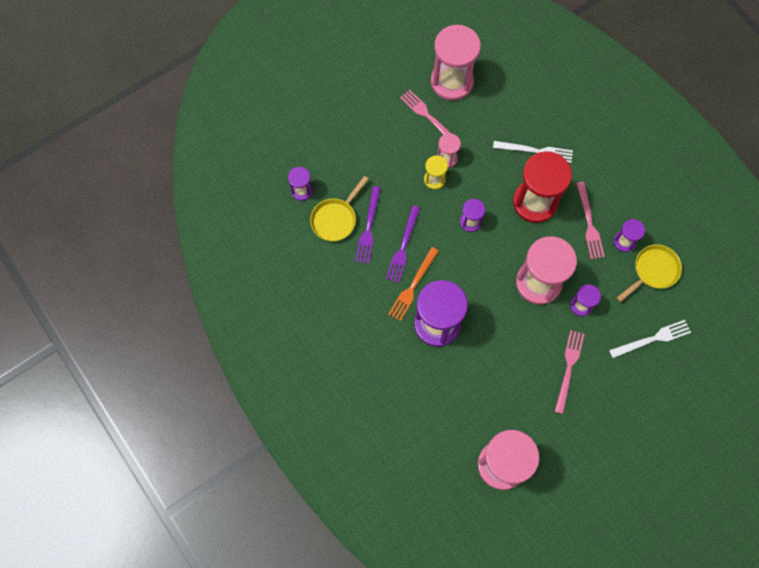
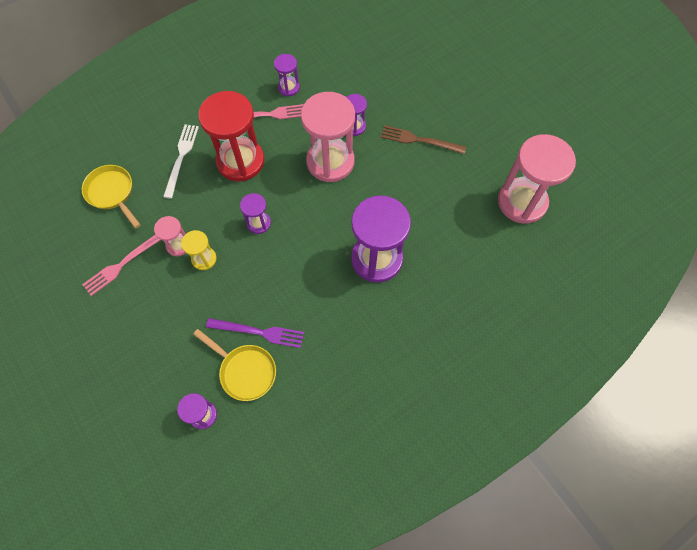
camera: 90 degrees left, 5 degrees down
(403, 246) = (284, 293): purple fork -> none
(412, 286) = (332, 283): orange fork -> none
(452, 82) = (81, 238): pink hourglass -> none
(568, 368) = (419, 140): pink fork -> brown fork
(652, 339) = (387, 72): white fork -> none
(653, 271) = (320, 67): yellow pan -> yellow pan (112, 193)

